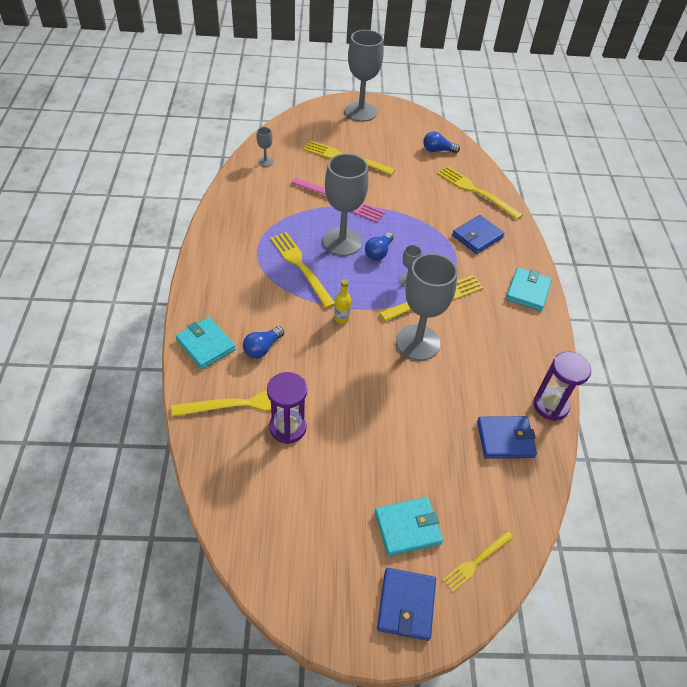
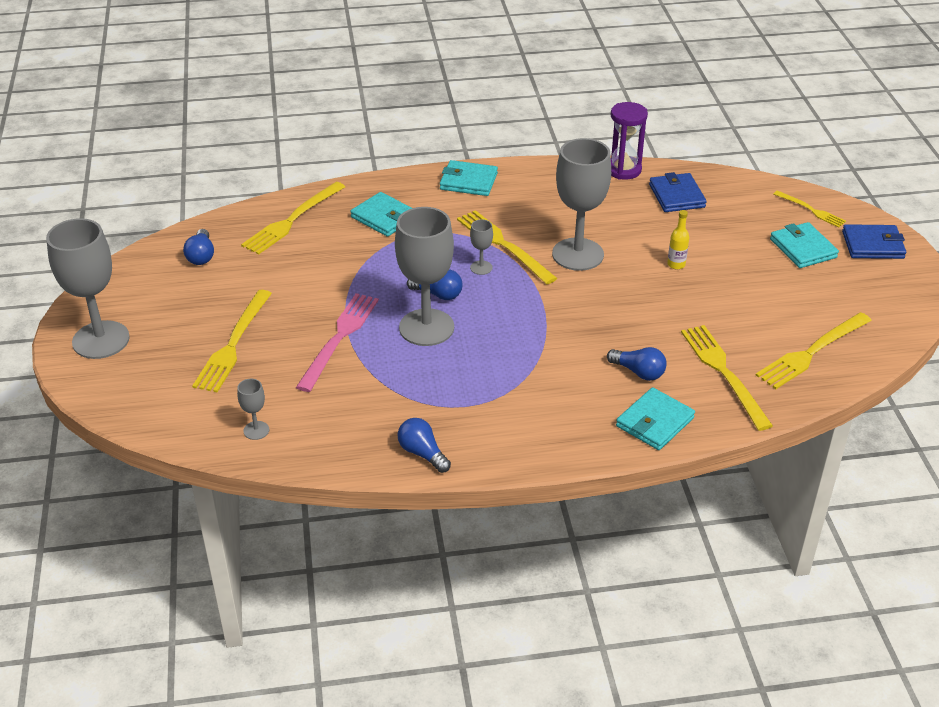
camera: 95 degrees left, 10 degrees down
(220, 224) = (422, 453): none -> blue light bulb
(287, 427) = (737, 336): purple hourglass -> none
(301, 267) = (487, 359): yellow fork -> yellow fork (812, 352)
(341, 318) = (564, 314): yellow bottle -> yellow bottle (676, 264)
(477, 236) = (384, 217): blue wallet -> turquoise wallet

